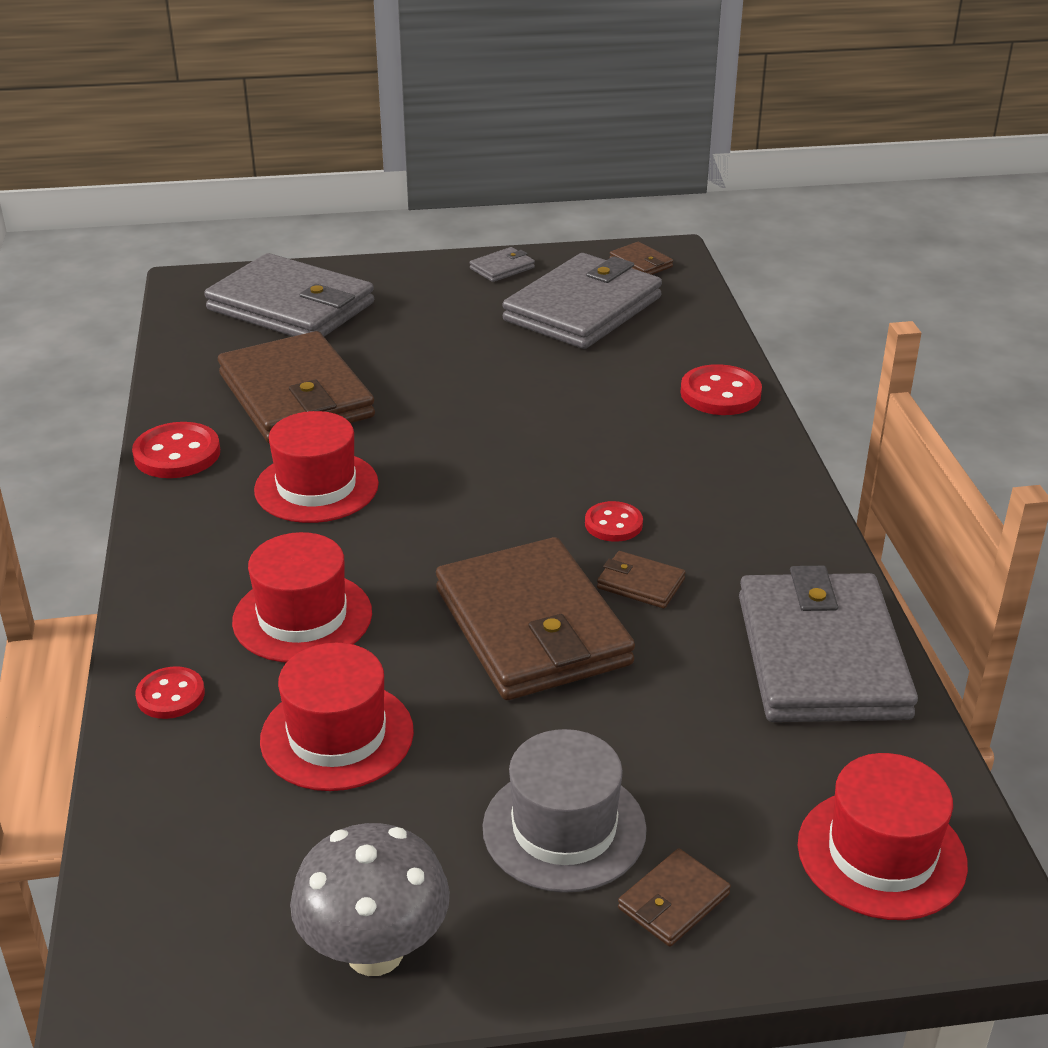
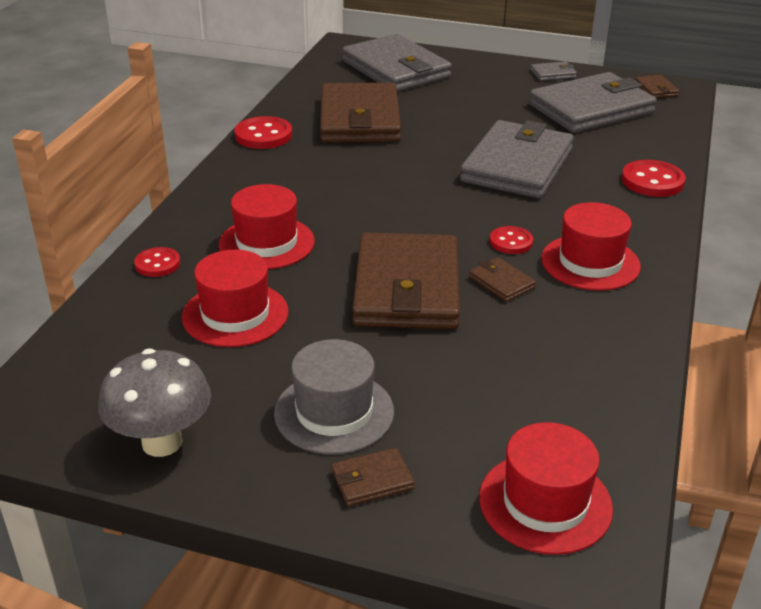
camera: 25 degrees right, 0 degrees up
(316, 487) = (332, 173): red hat -> red hat (590, 262)
(822, 656) = (599, 364): grey wallet -> grey wallet (517, 165)

